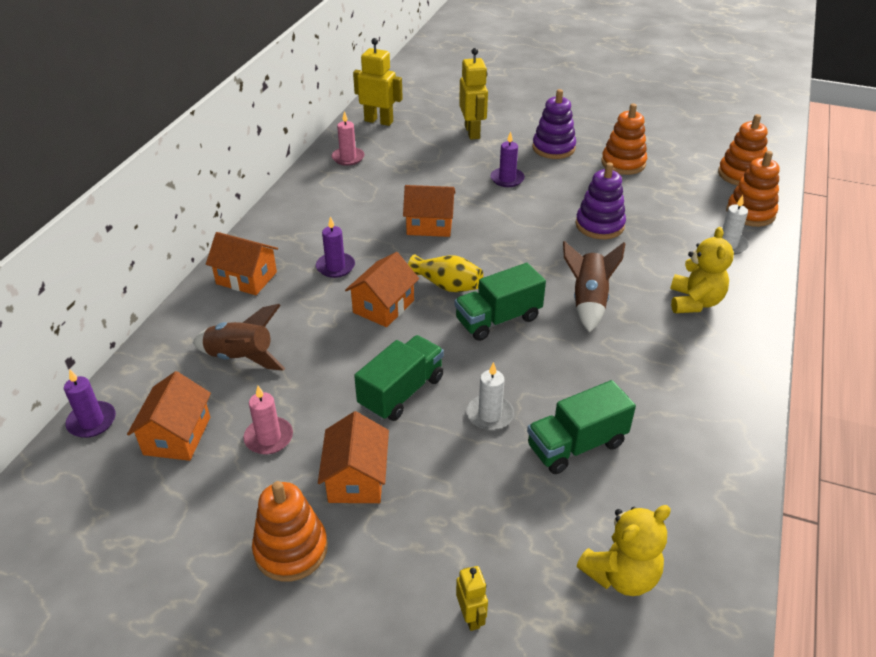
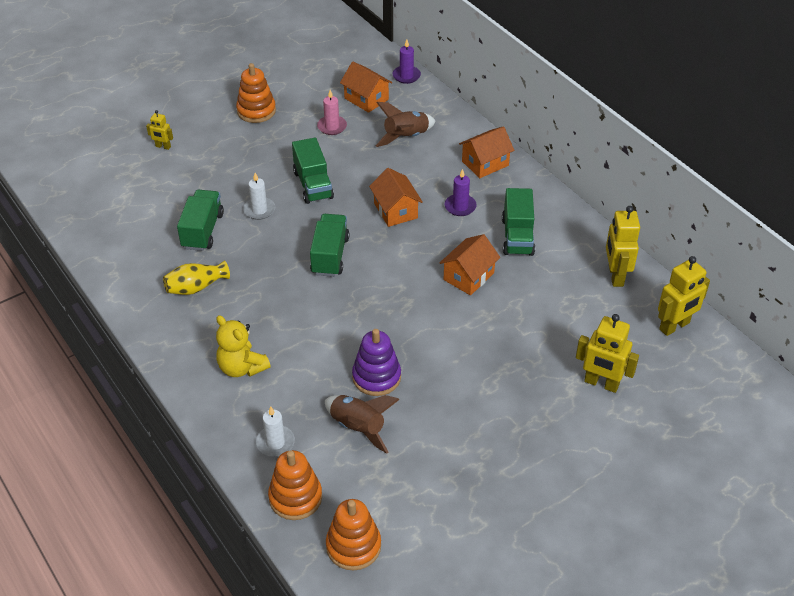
camera: 125 degrees right, 5 degrees up
(347, 218) = (517, 236): none -> green truck
(348, 158) = (615, 275): pink candle -> yellow robot
(356, 478) = (273, 145): orange house -> none
(447, 285) = (388, 249): yellow vase -> yellow vase (196, 287)
(507, 179) = (496, 360): purple candle -> none
(553, 148) = (522, 427): purple stacking toy -> none
(588, 301) = (301, 310): brown rocket -> brown rocket (358, 427)
(621, 575) = (123, 201): yellow teddy bear -> none
(623, 163) = (452, 463): orange stacking toy -> none

